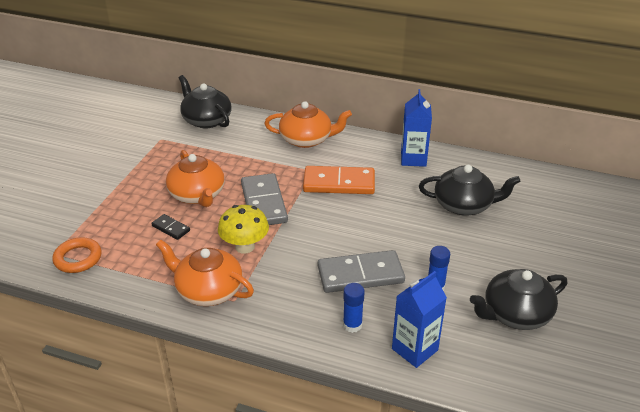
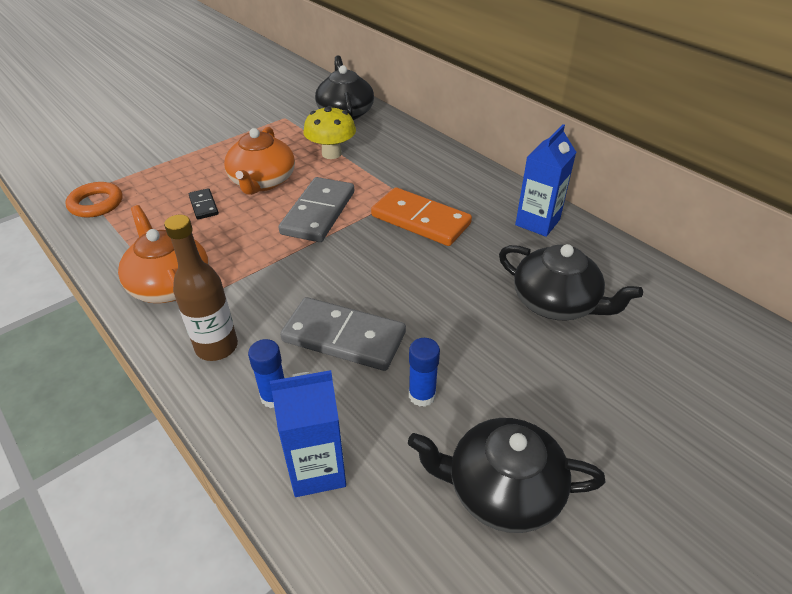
camera: 30 degrees right, 5 degrees up
(245, 246) = (252, 252): yellow mushroom -> yellow mushroom (331, 153)
(285, 314) = (217, 347): none -> brown bottle
(306, 139) = (429, 161): orange teapot -> none

